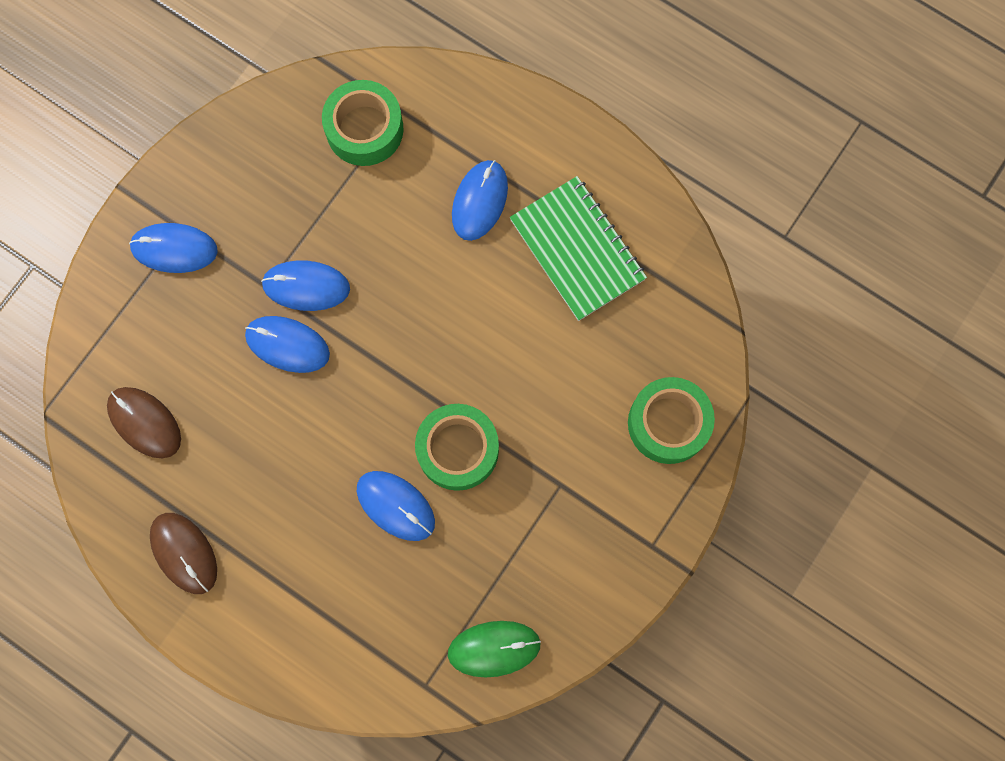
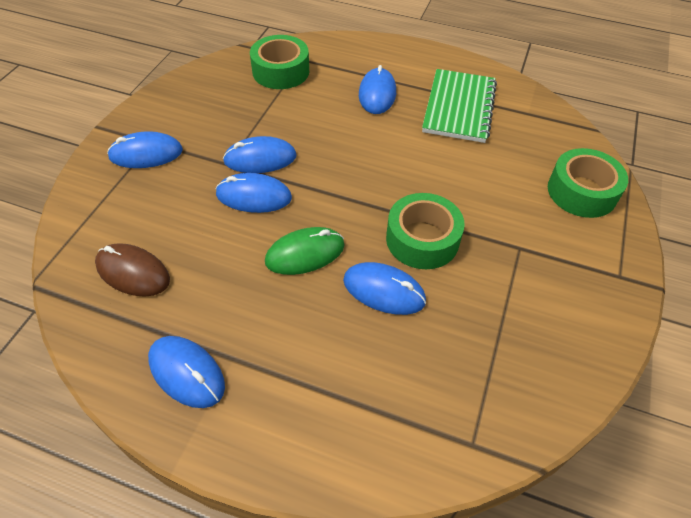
camera: 15 degrees left, 25 degrees down
(184, 553) = (187, 372): brown mouse -> blue mouse
(494, 648) = (525, 391): green mouse -> green mouse (305, 253)
(577, 250) = (459, 107): green notebook -> green notebook turned 60 degrees clockwise

